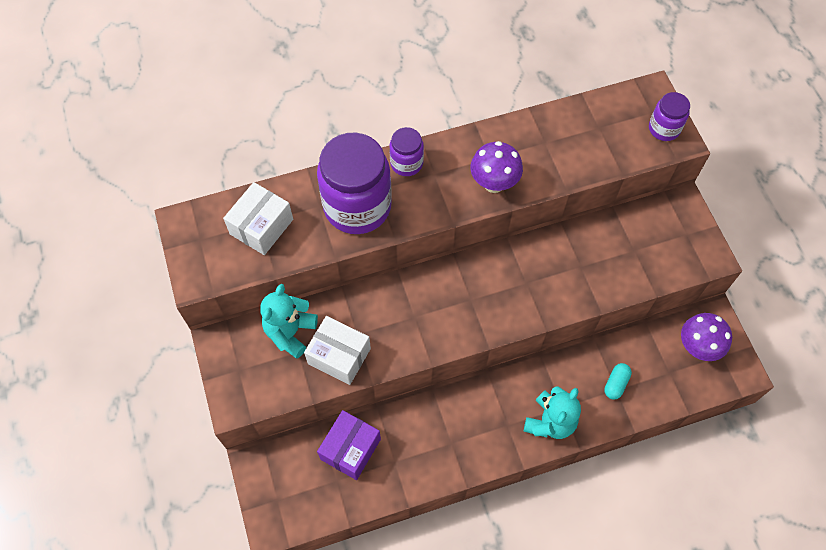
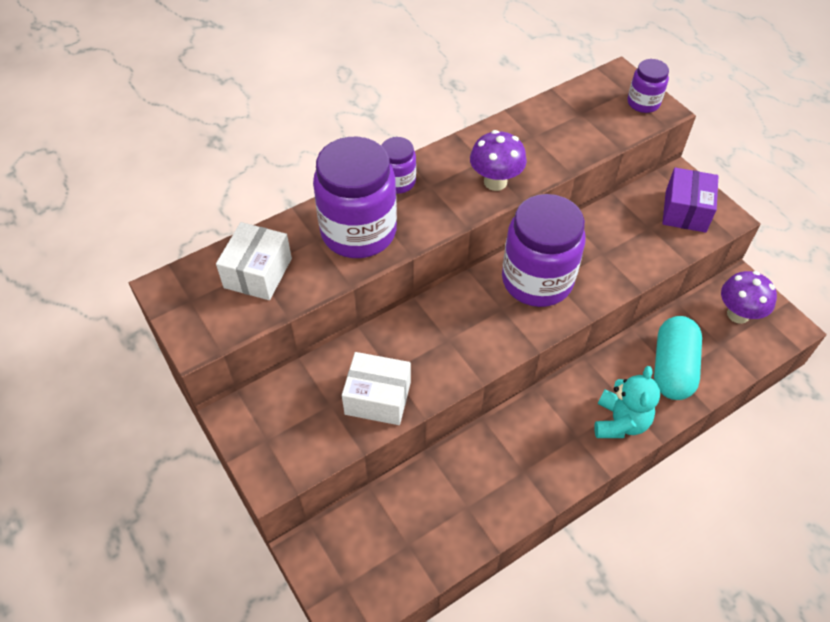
camera: 15 degrees left, 10 degrees down
(290, 332) = (314, 386): turquoise teddy bear -> none
(350, 449) = (413, 506): purple box -> purple box (685, 211)
(511, 279) = (537, 280): none -> purple jar
(615, 384) = (672, 368): turquoise capsule -> turquoise capsule, size x2.11

